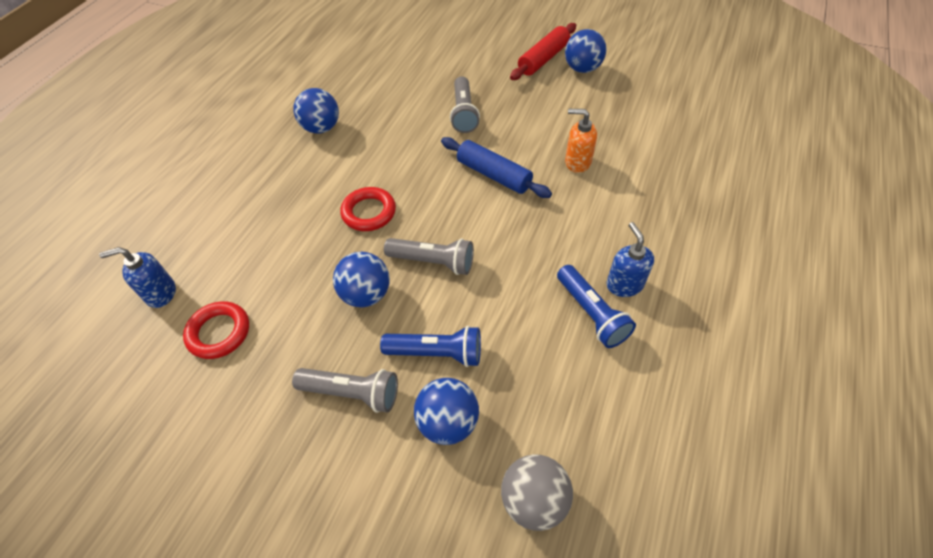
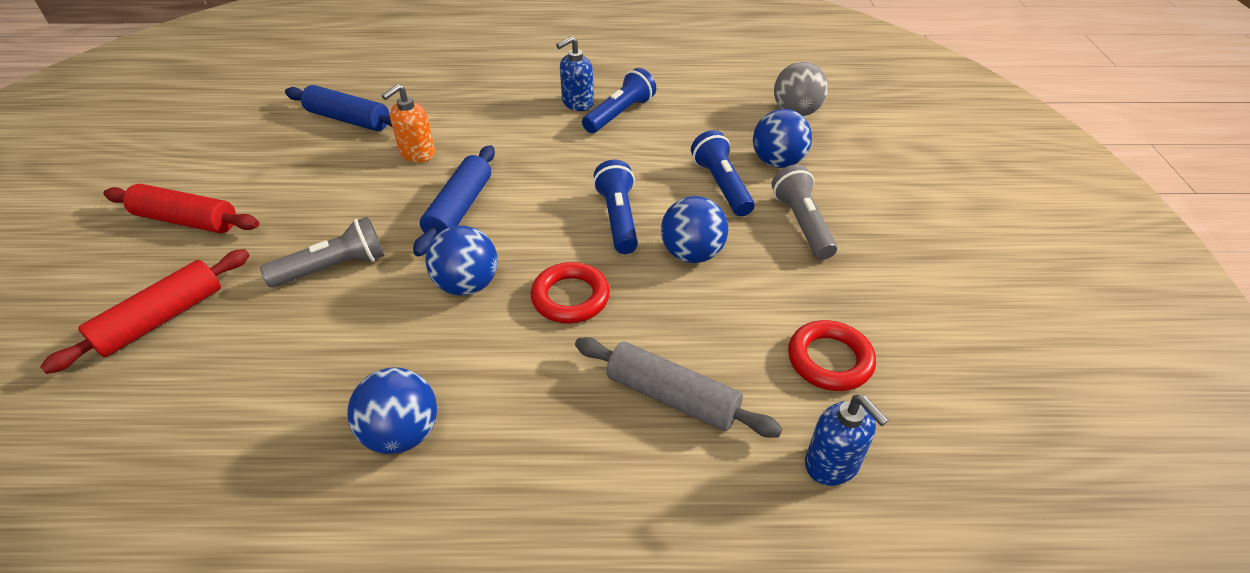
camera: 115 degrees left, 10 degrees down
(259, 237) = (672, 397): none -> grey rolling pin
(433, 262) = (618, 219): grey flashlight -> blue flashlight
(458, 55) = (161, 319): none -> red rolling pin
(577, 162) = (417, 153): orange soap dispenser -> orange soap dispenser turned 45 degrees clockwise
(582, 69) = (216, 181): blue ball -> blue ball (467, 285)
(644, 130) = (349, 119): none -> blue rolling pin

